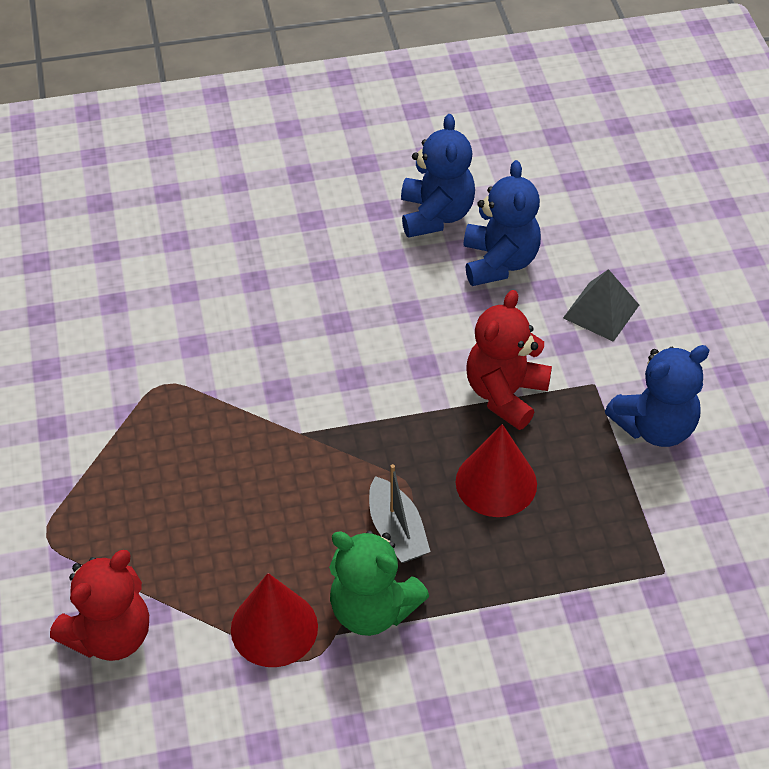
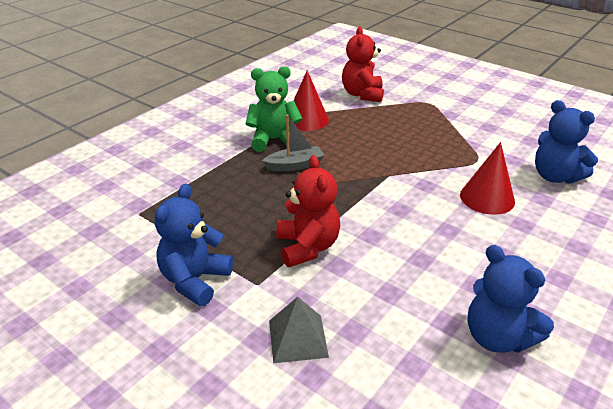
camera: 140 degrees right, 15 degrees down
(396, 531) = (295, 165): grey boat -> grey boat turned 135 degrees clockwise
(496, 482) = (267, 205): red cone -> red cone (487, 198)
(499, 262) = (409, 329): blue teddy bear -> blue teddy bear (555, 176)

